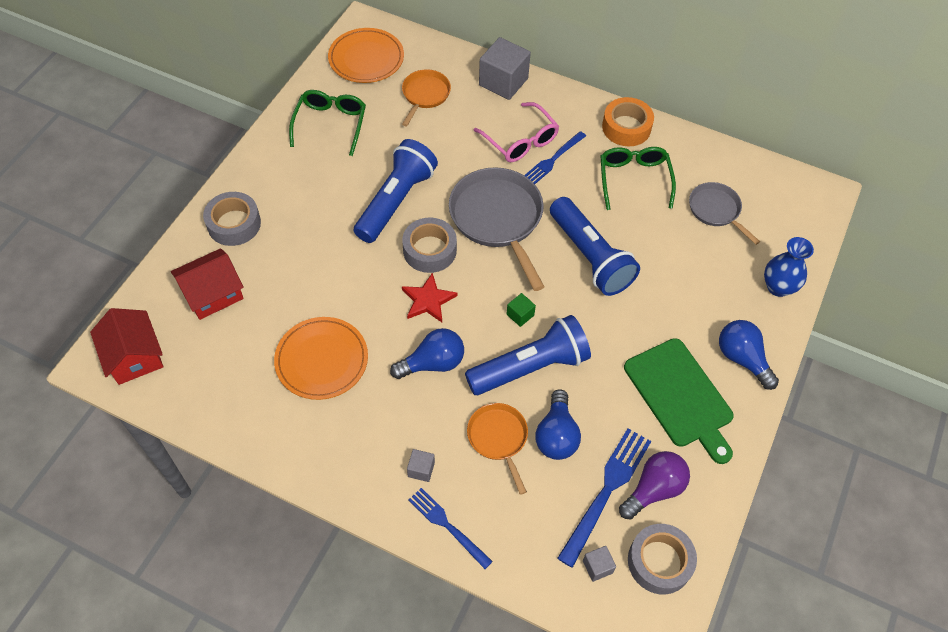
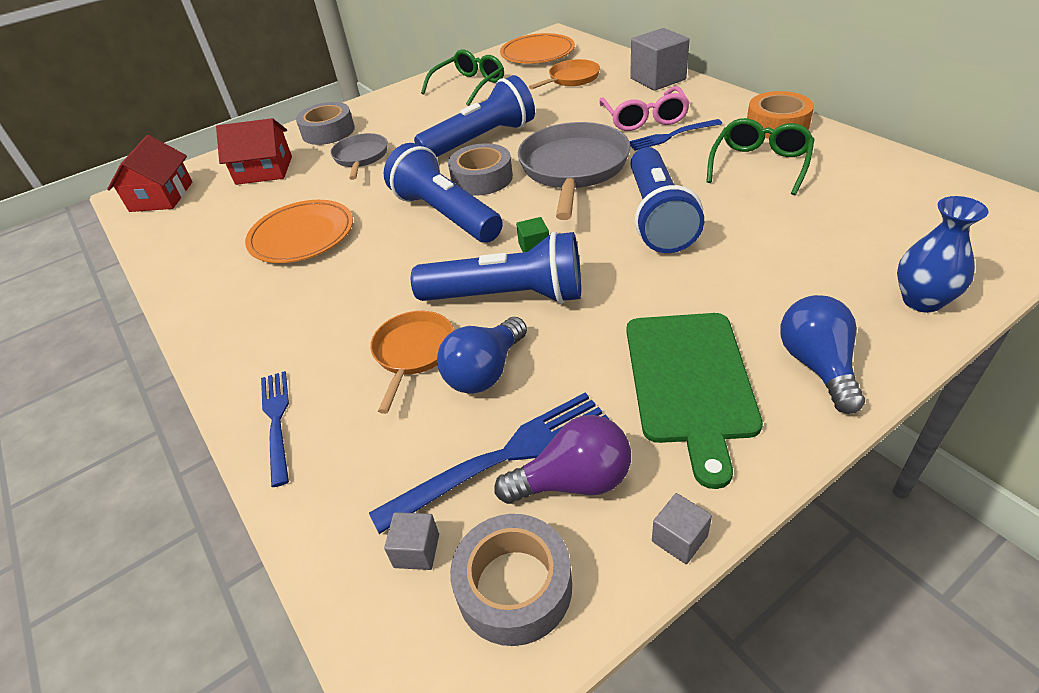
camera: 35 degrees right, 15 degrees down
(421, 469) = (303, 355): grey cube -> grey cube (679, 538)
(428, 300) = (446, 214): red star -> blue flashlight
(433, 363) = (404, 265): blue light bulb -> none
(716, 210) = (860, 208): grey pan -> grey pan (361, 157)

